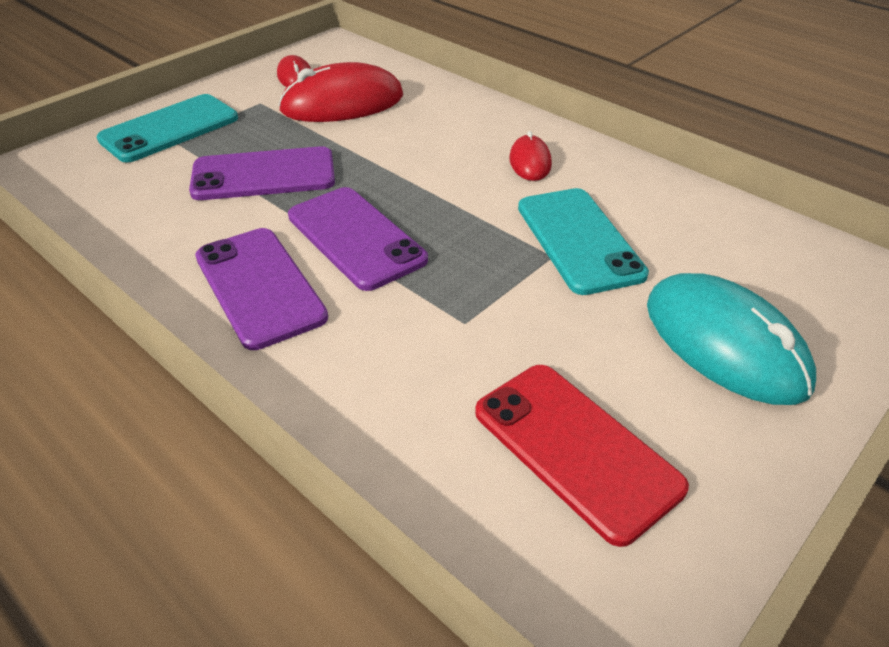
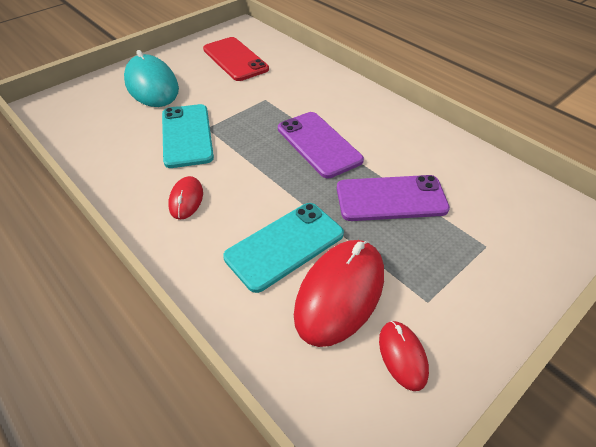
camera: 175 degrees left, 5 degrees up
(169, 129) = (498, 261): turquoise phone -> turquoise phone (284, 245)
(259, 287) = (368, 120): purple phone -> none
(342, 103) = (340, 293): red mouse -> red mouse turned 45 degrees counterclockwise

